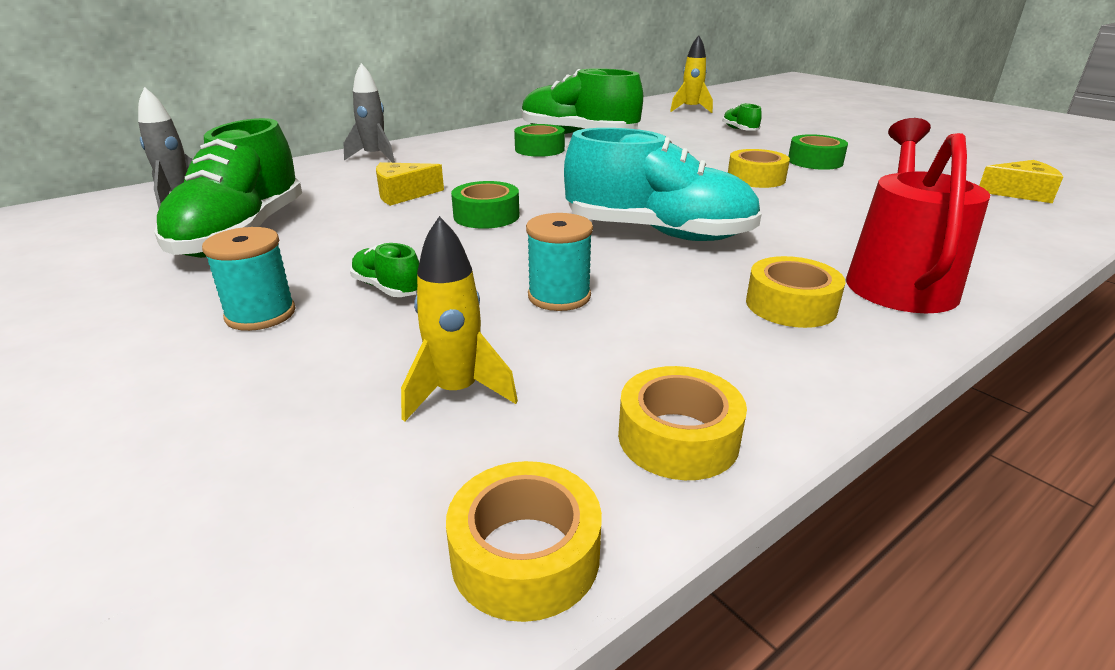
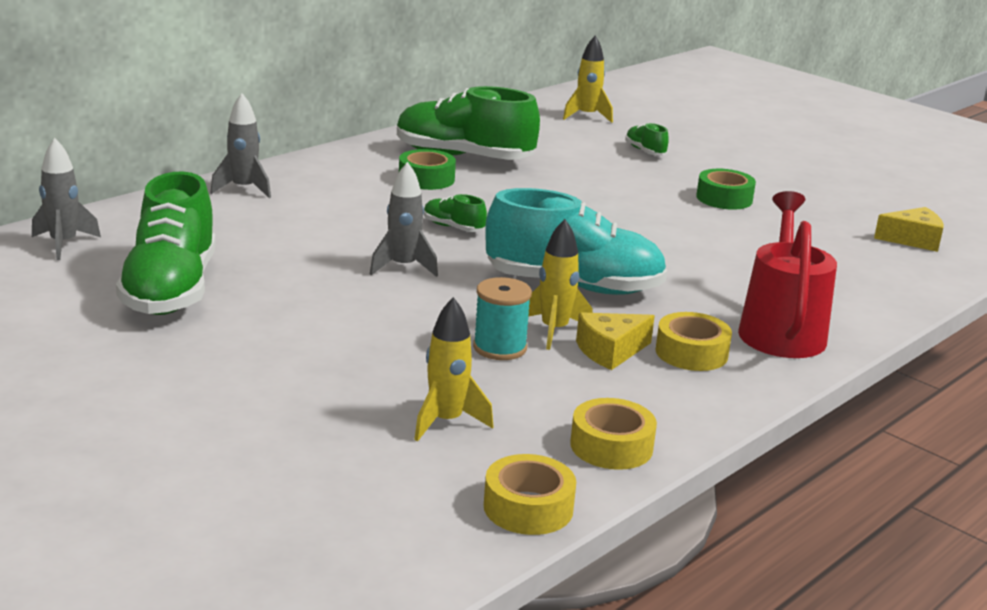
camera: 10 degrees left, 5 degrees down
(260, 314) = (251, 366): turquoise spool -> none
(387, 288) = (347, 342): green shoe -> green shoe (453, 227)
(403, 194) = (305, 241): yellow cheese -> yellow cheese (610, 351)
(486, 216) = (403, 267): green tape -> grey rocket
(627, 278) = (554, 330): none -> yellow rocket
(756, 178) = (663, 221): yellow tape -> none

